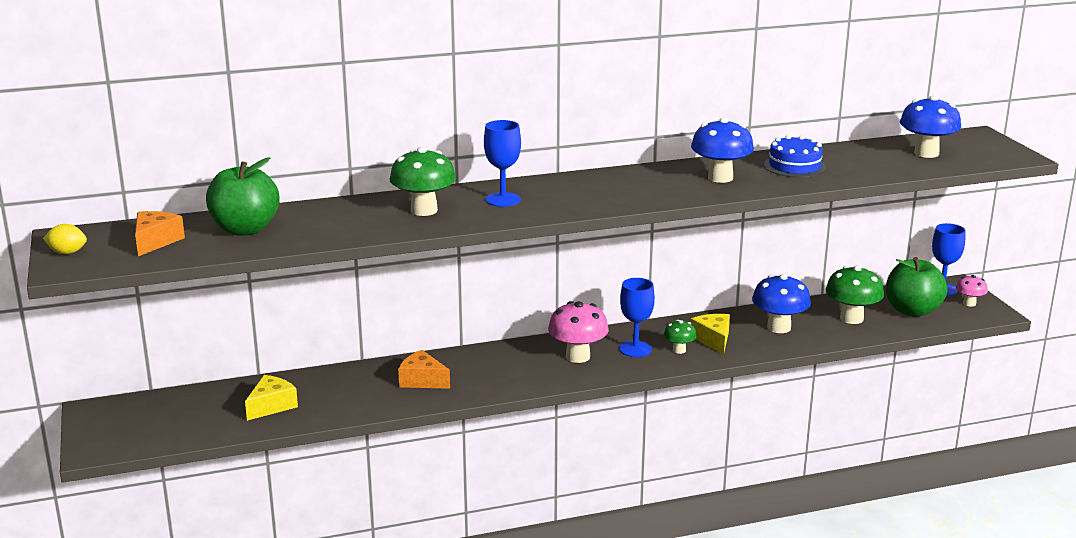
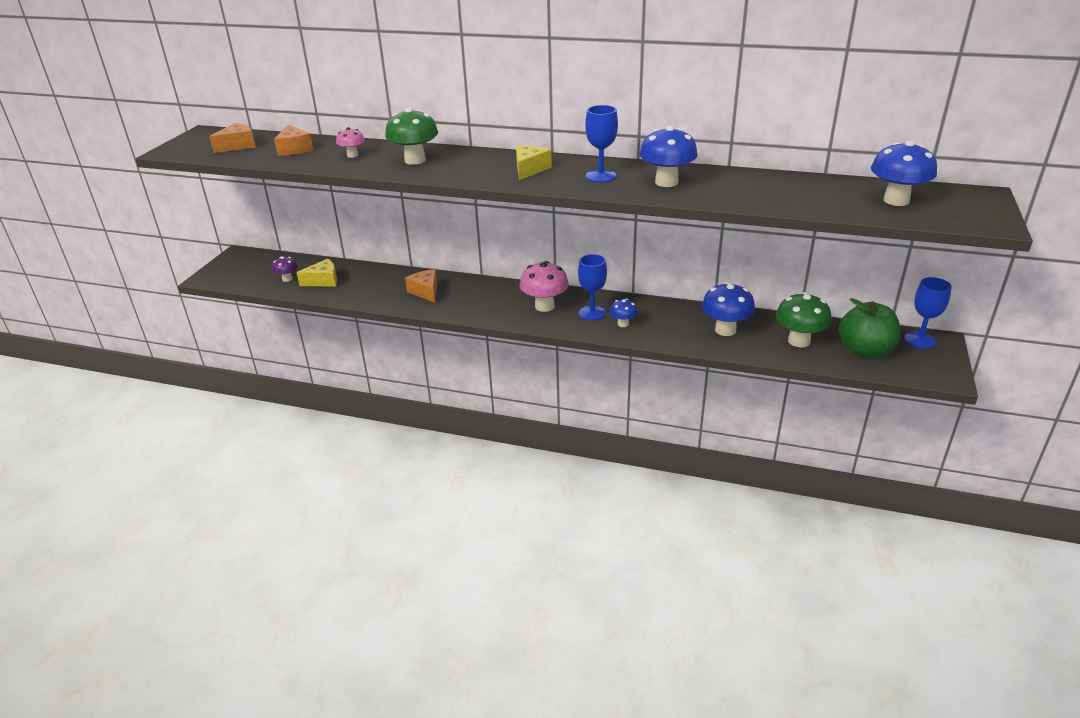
camera: 35 degrees right, 10 degrees up
(67, 253) = (186, 142): yellow lemon -> none
(217, 418) = (287, 279): none -> purple mushroom
(245, 229) = (294, 149): green apple -> orange cheese
(503, 200) = (478, 164): blue goblet -> blue goblet (601, 176)
(679, 350) = (623, 324): green mushroom -> blue mushroom
(713, 340) = (659, 324): yellow cheese -> yellow cheese (530, 169)
(794, 166) = (747, 186): blue cake -> none
(969, 303) = (931, 361): pink mushroom -> pink mushroom (352, 155)

